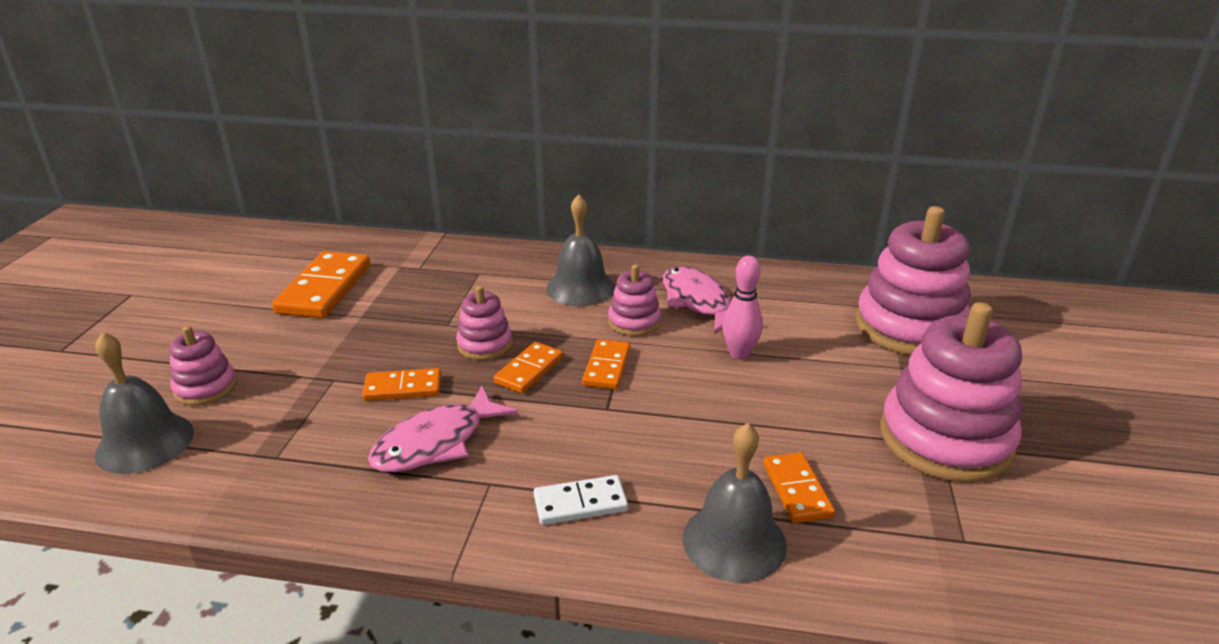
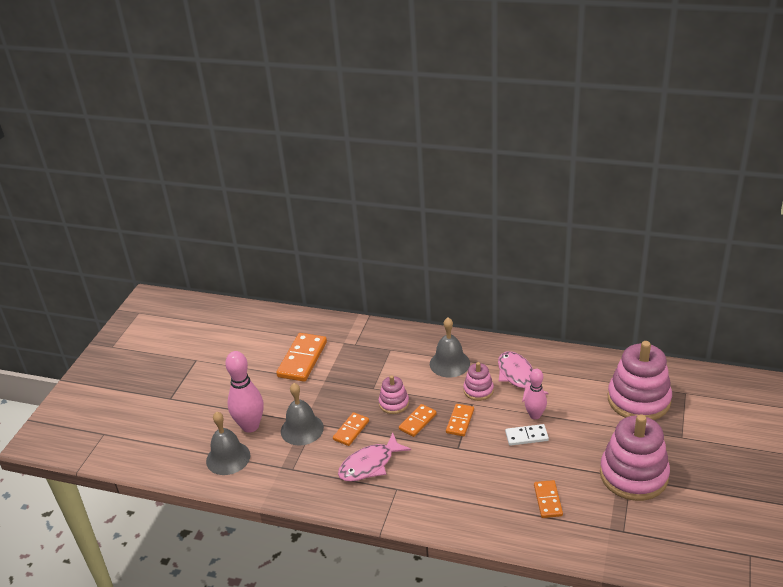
camera: 10 degrees right, 5 degrees up
(206, 388) = (250, 426): pink stacking toy -> pink bowling pin
(403, 388) = (351, 430): orange domino -> orange domino turned 60 degrees counterclockwise
(580, 503) = (440, 502): white domino -> white domino (526, 436)
(734, 541) = (511, 525): grey bell -> grey bell (302, 429)

